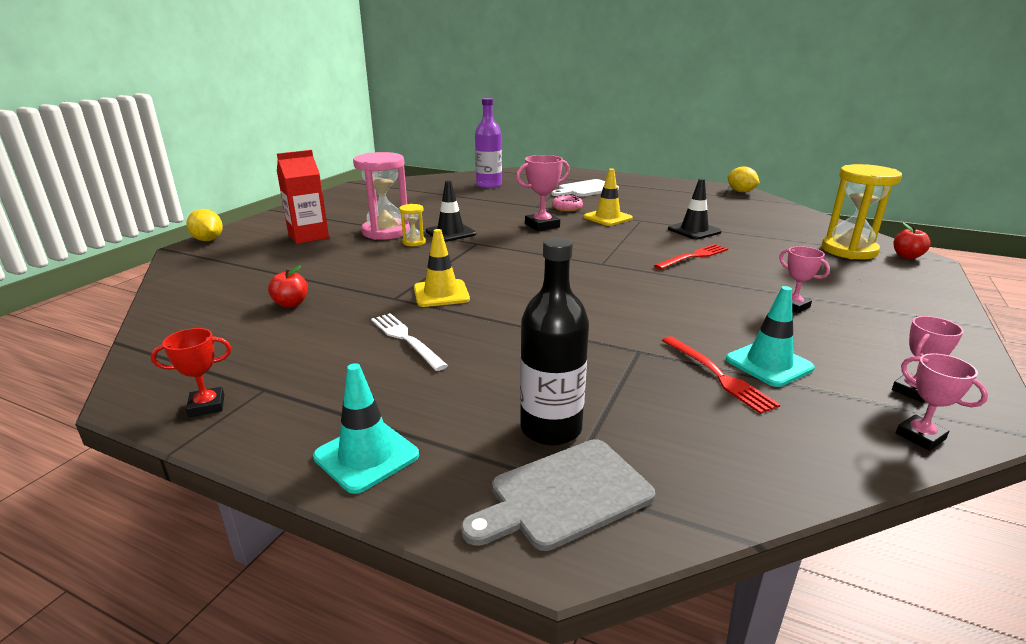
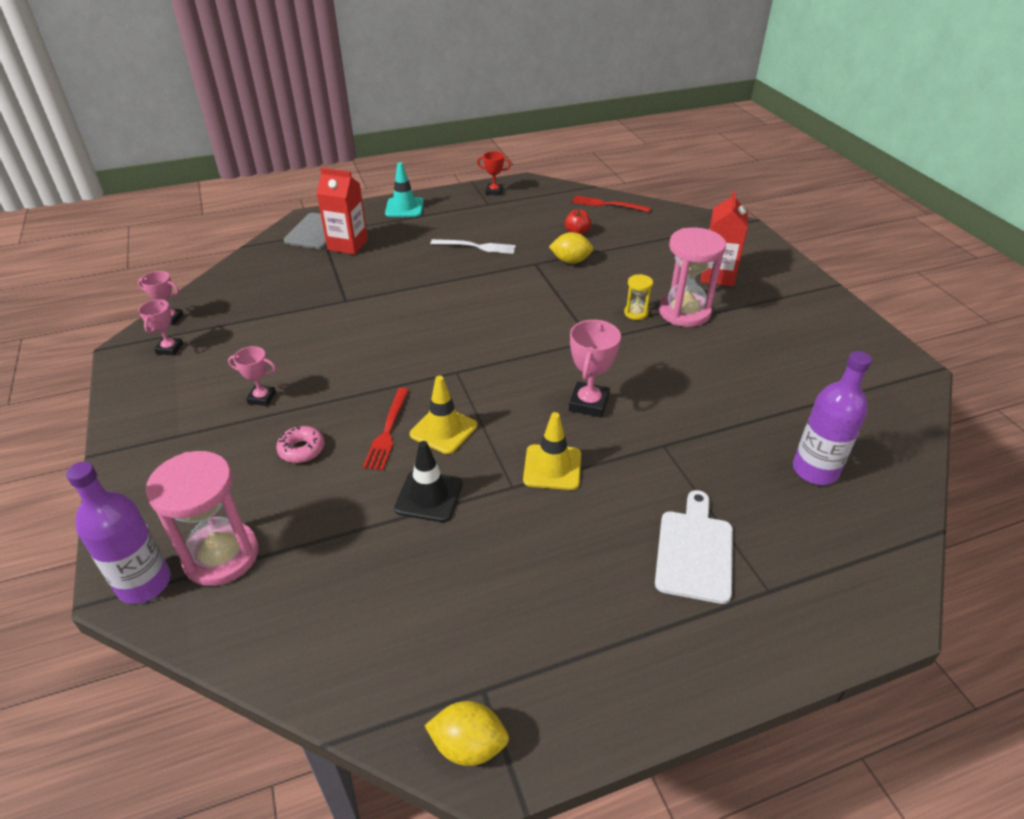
camera: 135 degrees right, 15 degrees up
(207, 406) = (494, 191): red trophy -> red trophy turned 75 degrees clockwise
(208, 240) = (758, 238): yellow lemon -> yellow lemon (570, 261)
(441, 294) = (515, 280): yellow traffic cone -> yellow traffic cone (443, 430)
(450, 233) = (638, 341): black traffic cone -> none
(551, 428) = (348, 245): black bottle -> red carton
(567, 208) = (626, 463): pink donut -> pink donut (302, 449)
(718, 375) = (288, 306): red fork -> red fork (607, 204)
(769, 364) = (262, 328): turquoise traffic cone -> none
(849, 250) = (221, 556): yellow hourglass -> pink hourglass
(907, 256) = (144, 583): red apple -> purple bottle

